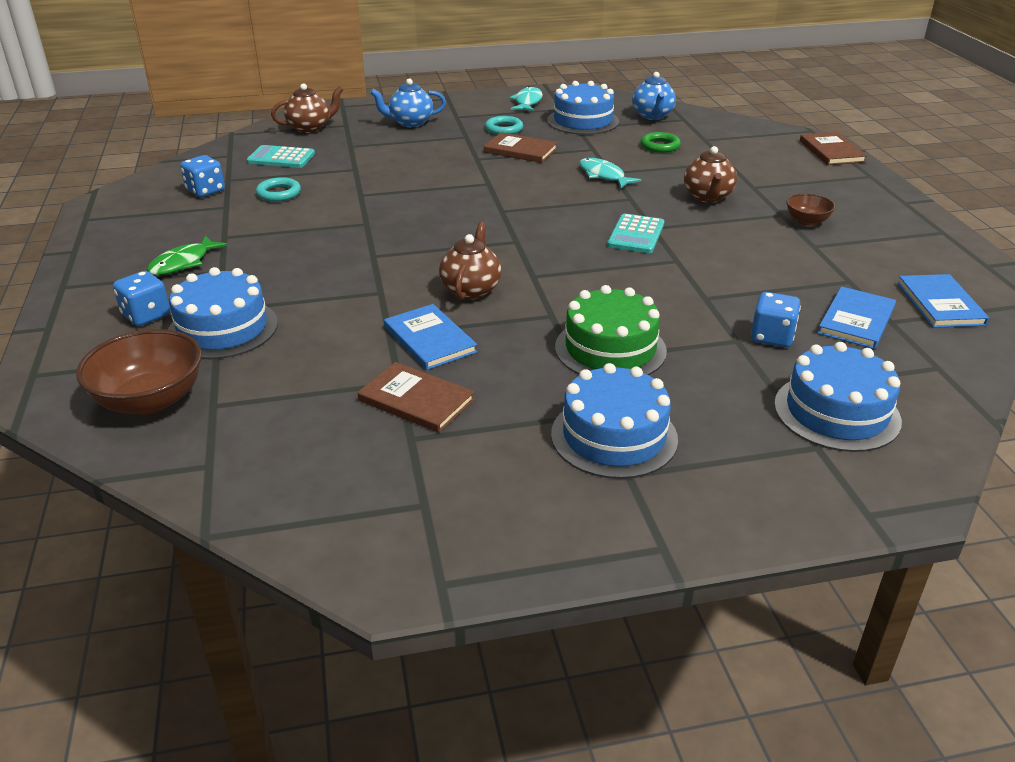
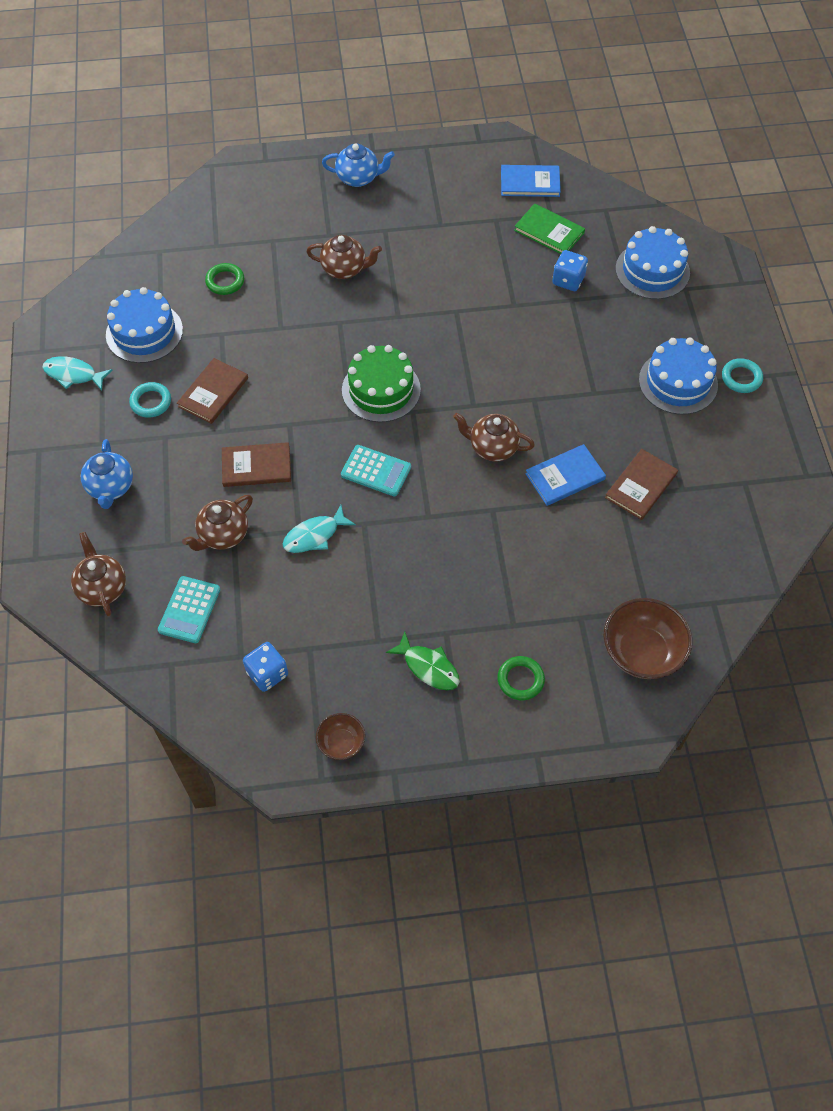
camera: 85 degrees left, 25 degrees up
(146, 315) = (520, 680): blue dice -> green ring
(223, 328) = (544, 618): blue cake -> none
(279, 193) = (285, 603): turquoise ring -> turquoise ring (741, 378)
(357, 165) = (223, 535): none -> brown teapot
(603, 176) = (287, 334): turquoise fish -> turquoise fish (314, 535)
(610, 349) = (580, 370): green cake -> green cake (381, 390)
(636, 235) = (410, 329): turquoise calculator -> turquoise calculator (376, 471)
(652, 116) = (143, 273): blue teapot -> blue teapot (358, 178)
(807, 221) = (398, 217): brown bowl -> brown bowl (341, 743)
(831, 151) = (263, 165): brown book -> brown book (256, 466)
(856, 320) = (549, 231): blue book -> green book

